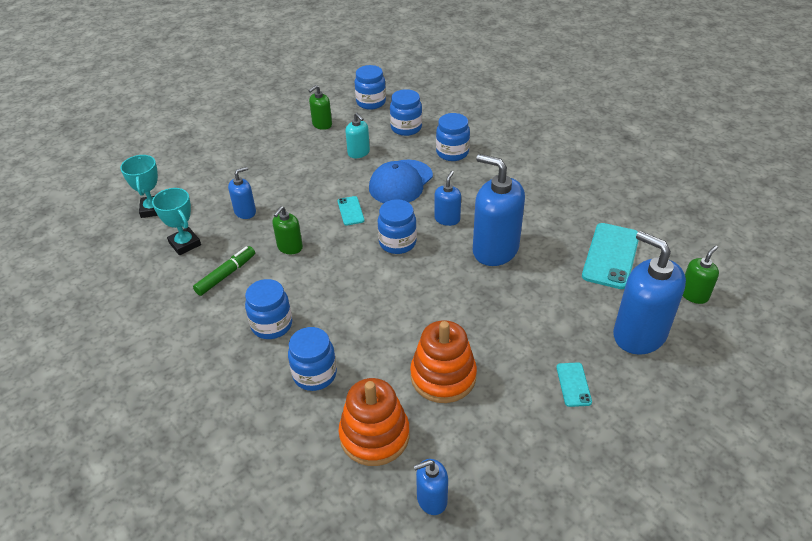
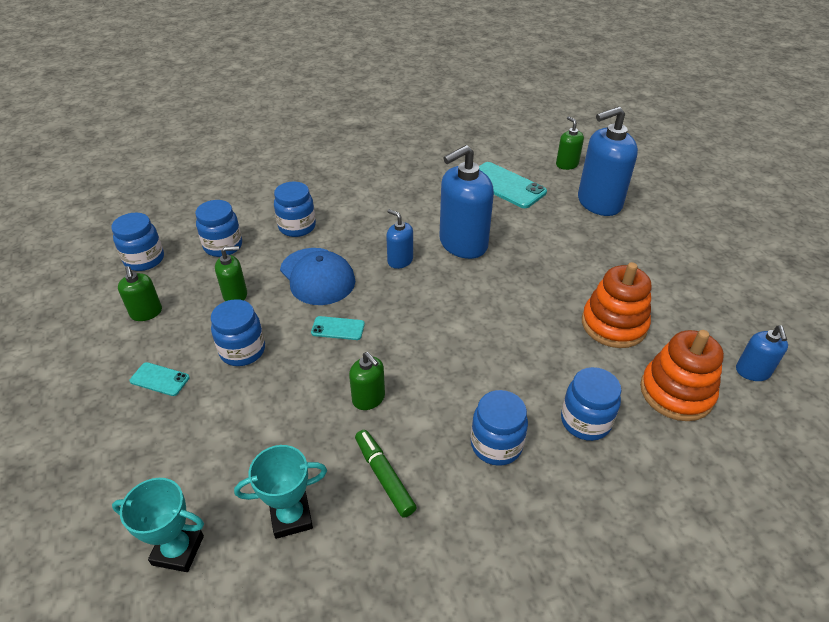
camera: 70 degrees left, 0 degrees up
(245, 212) = (269, 431): blue soap dispenser -> none
(358, 153) = (235, 295): turquoise soap dispenser -> green soap dispenser
(397, 243) = (415, 305): blue jar -> blue jar (242, 351)
(573, 384) = (642, 252): turquoise phone -> turquoise phone (159, 379)

